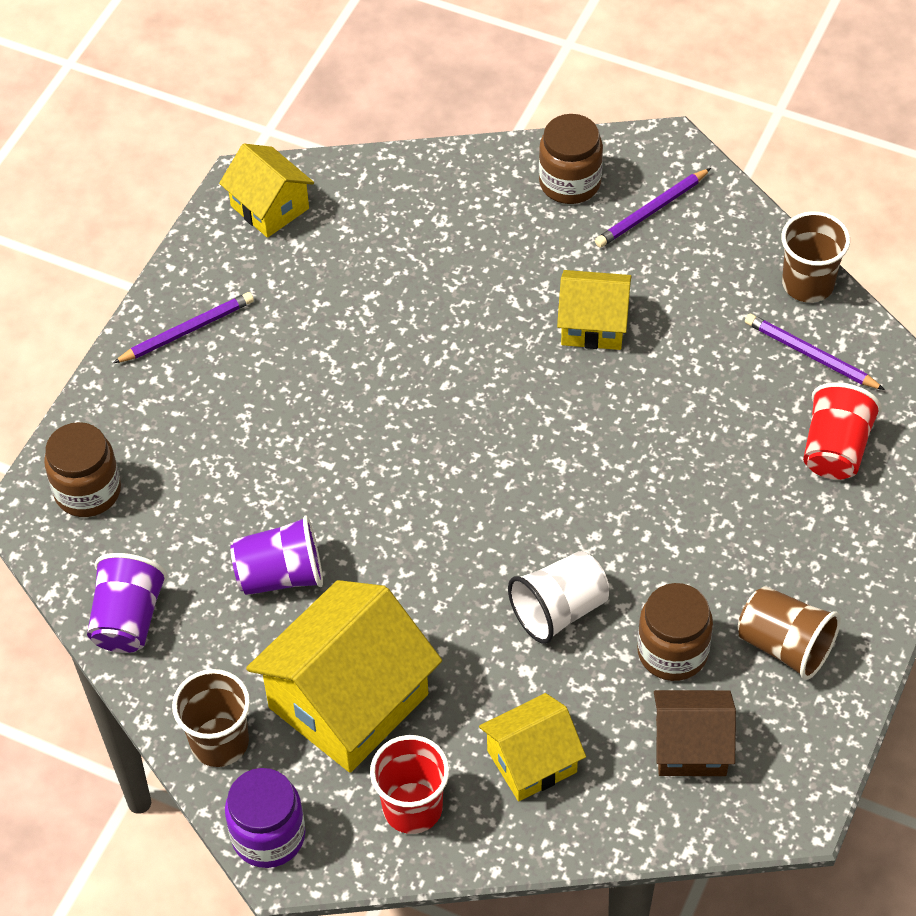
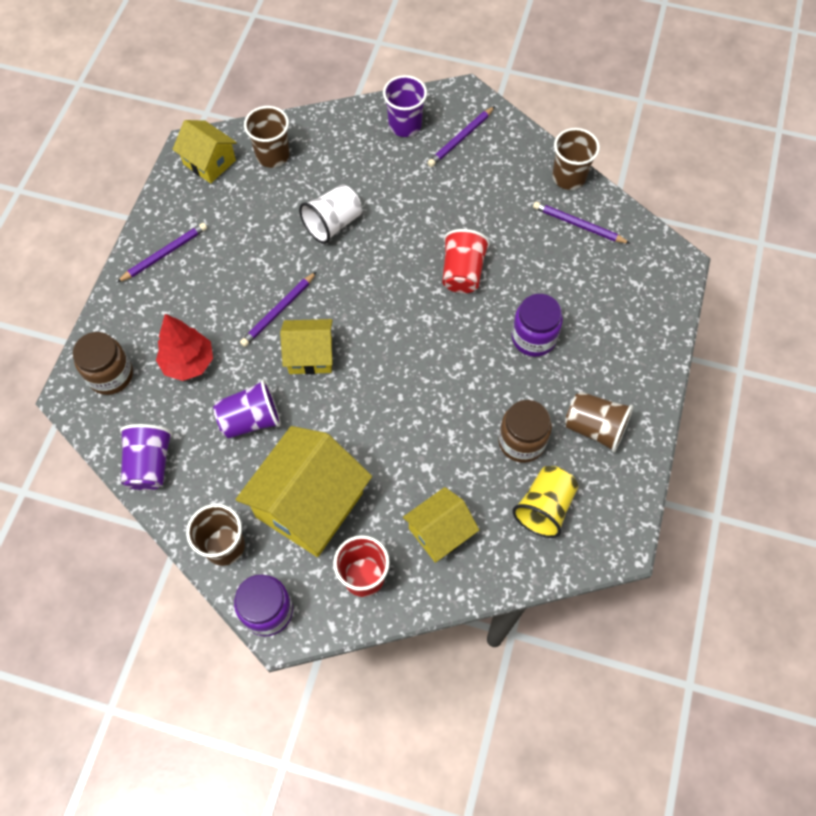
camera: 10 degrees left, 10 degrees up
(201, 487) = (188, 363): none -> red tree
(342, 429) = (278, 311): none -> purple pencil
(365, 207) = (272, 155): none -> brown cup
(559, 610) = (442, 421): white cup -> white cup (333, 224)
(570, 182) = (405, 125): brown jar -> purple cup
(593, 325) = (434, 220): yellow house -> yellow house (310, 355)
(691, 747) = (544, 507): brown house -> yellow cup
(715, 509) = (533, 338): none -> purple jar
(835, 449) = (605, 287): red cup -> red cup (462, 272)

